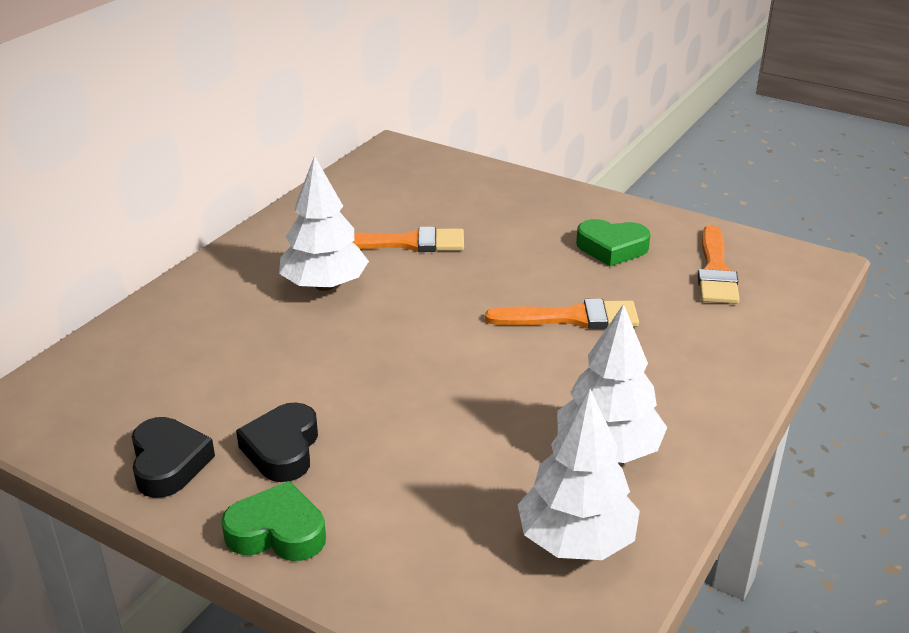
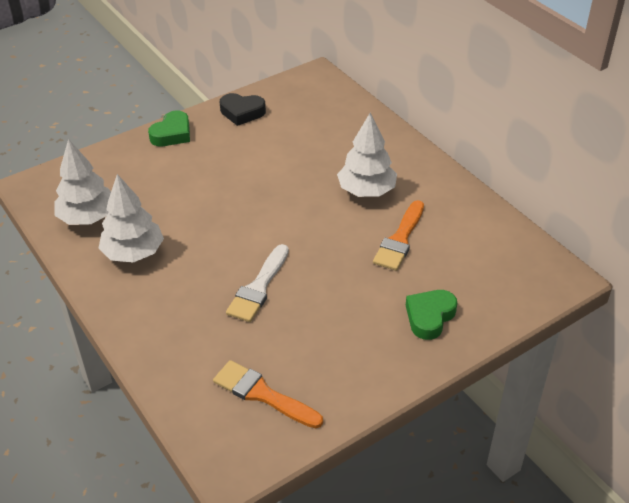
camera: 115 degrees right, 10 degrees up
(282, 449) = (225, 145): black heart -> none
(572, 318) = (258, 287): orange brush -> white brush
(612, 248) = (330, 347): green heart -> green heart (429, 317)

